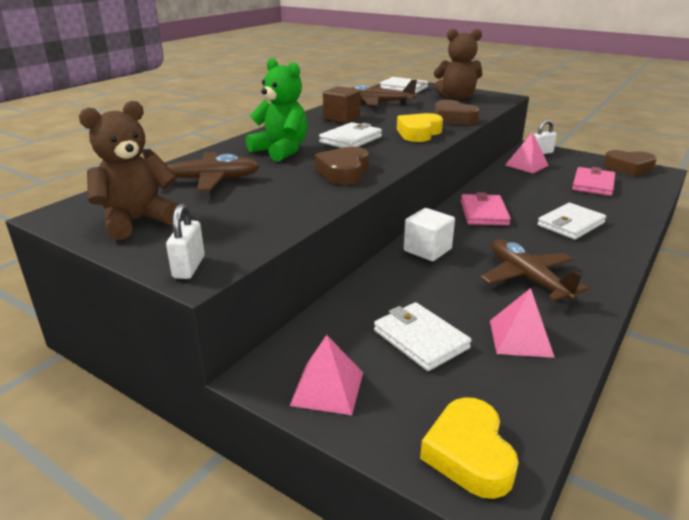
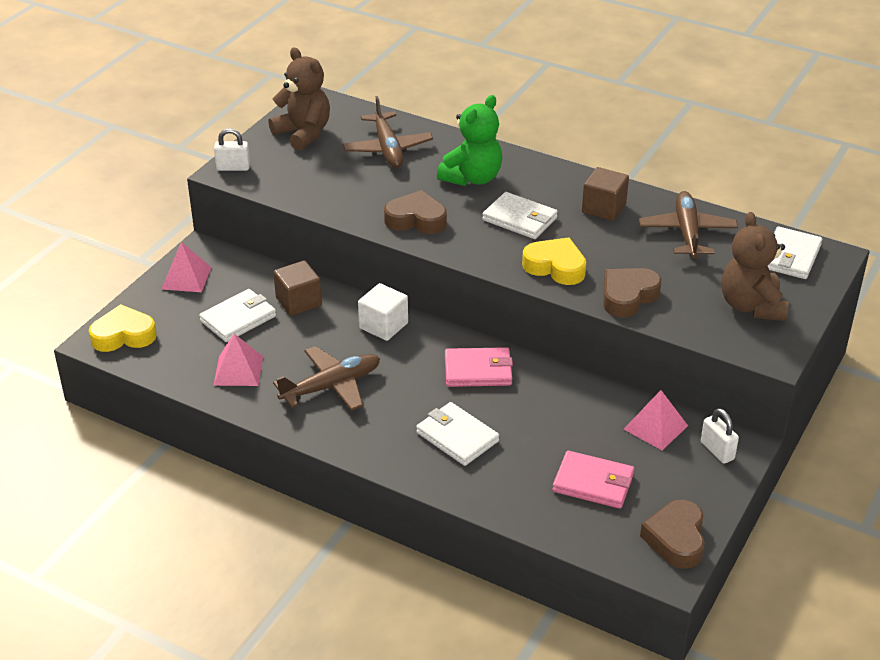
camera: 85 degrees right, 10 degrees up
(387, 296) = (298, 302): none -> brown cube

